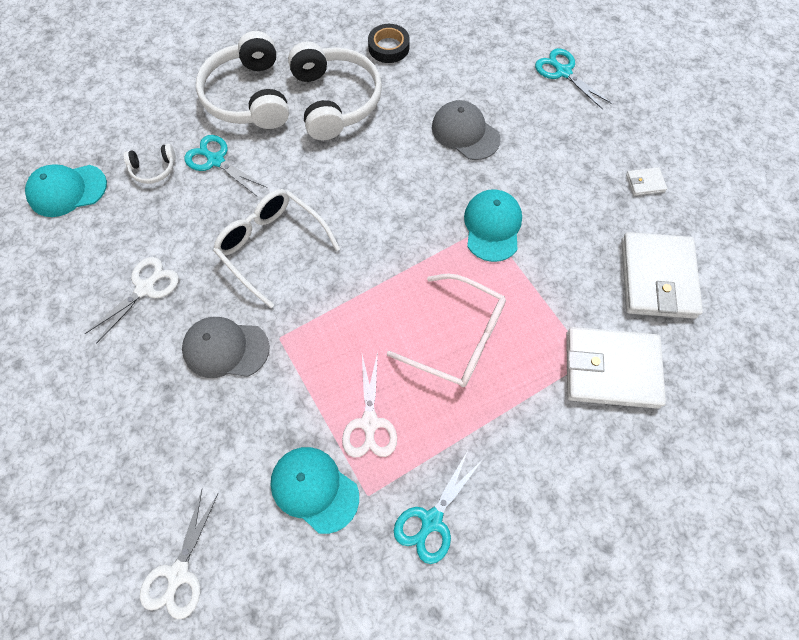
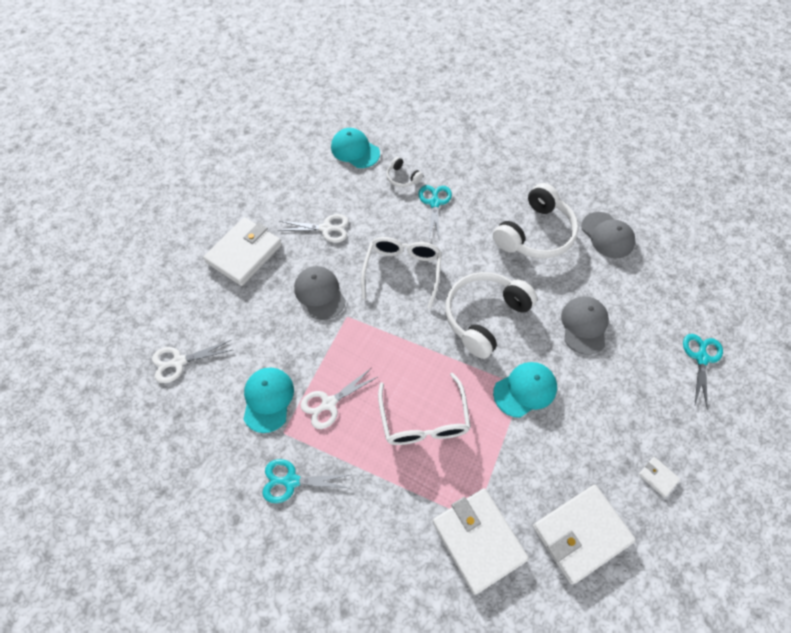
camera: 55 degrees right, 5 degrees down
(93, 402) = (244, 253): none -> white wallet
(249, 96) = (494, 187): white headphones -> white headphones (484, 316)
(388, 47) = (607, 235): black tape -> grey cap

